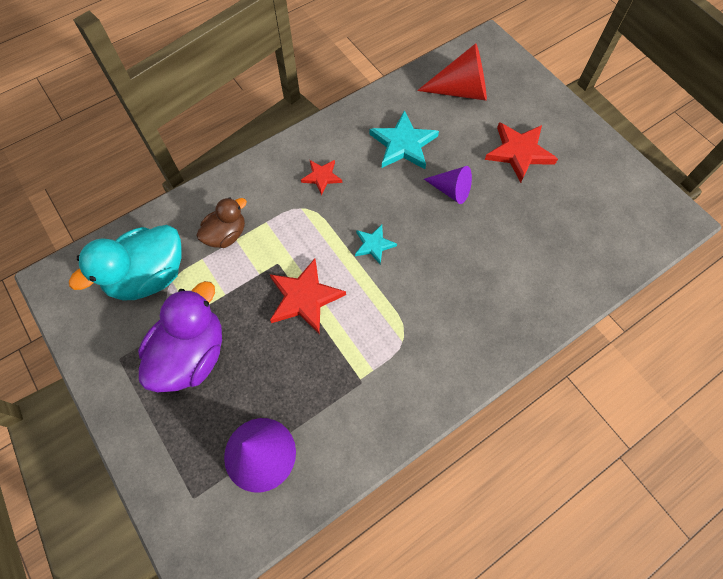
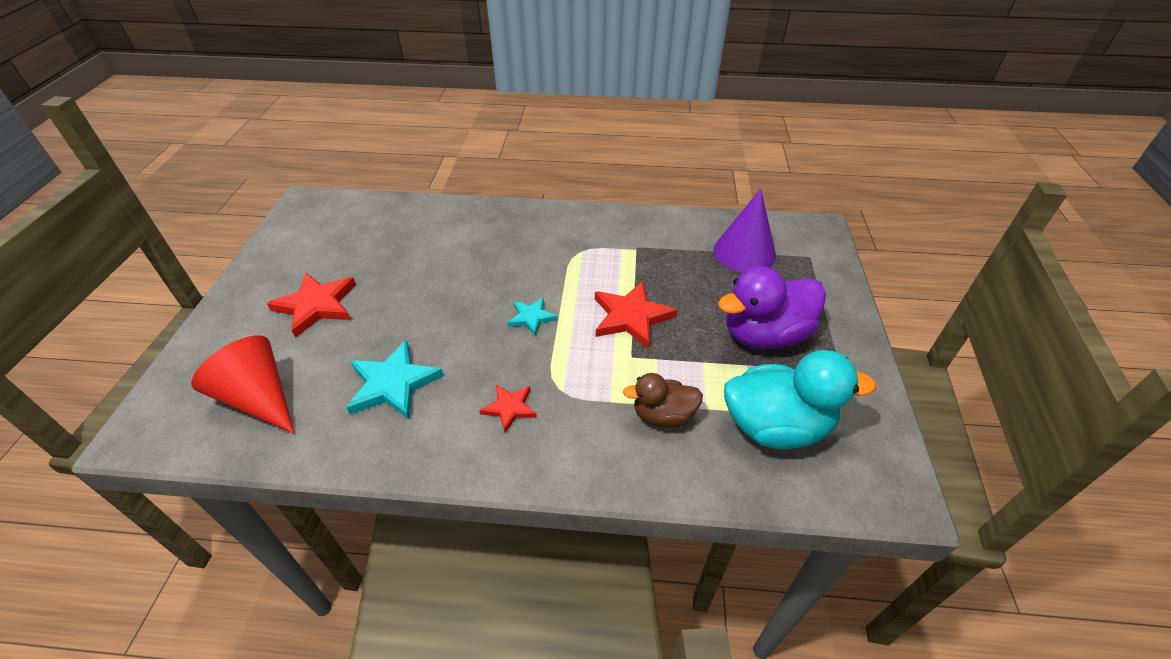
camera: 140 degrees left, 20 degrees down
(451, 190) = (414, 315): purple cone -> none

